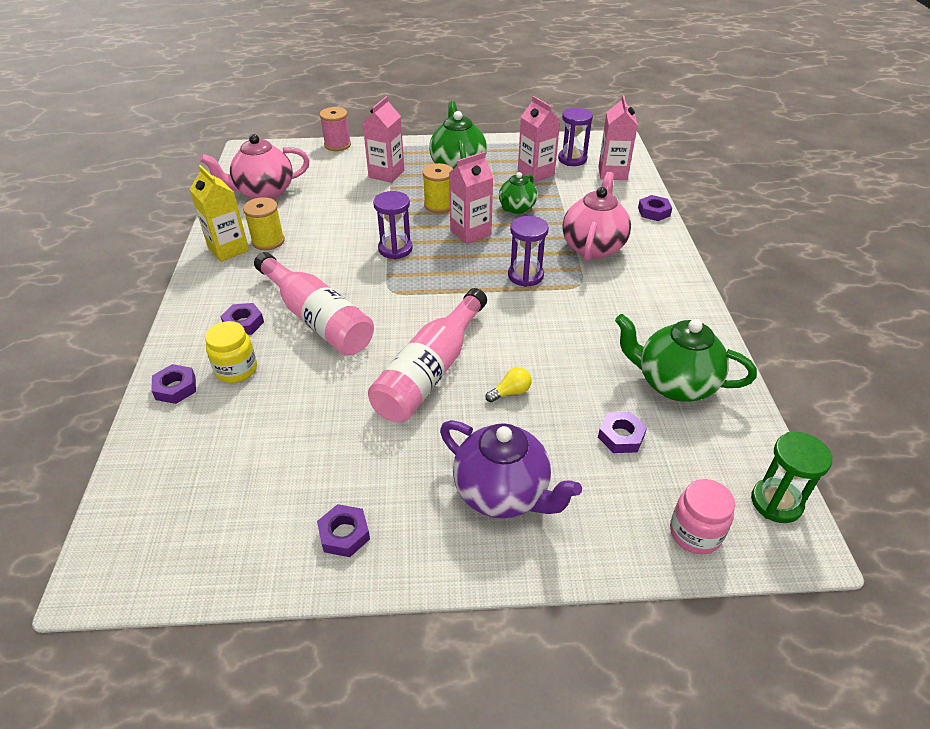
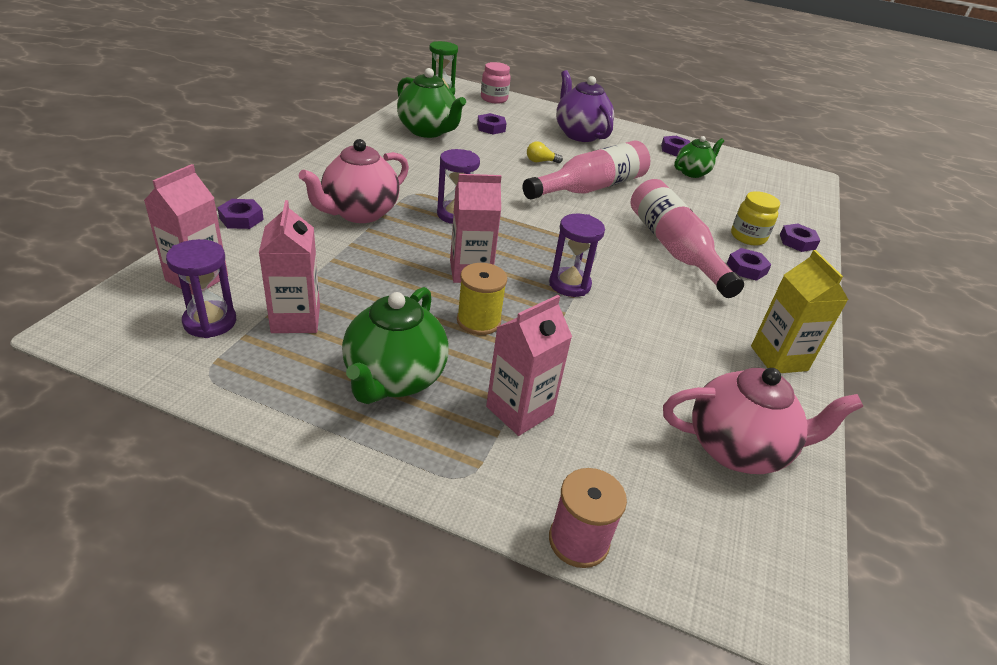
camera: 160 degrees left, 5 degrees down
(268, 241) = (726, 351): yellow spool -> none
(516, 208) = (386, 279): green teapot -> green teapot (692, 172)

